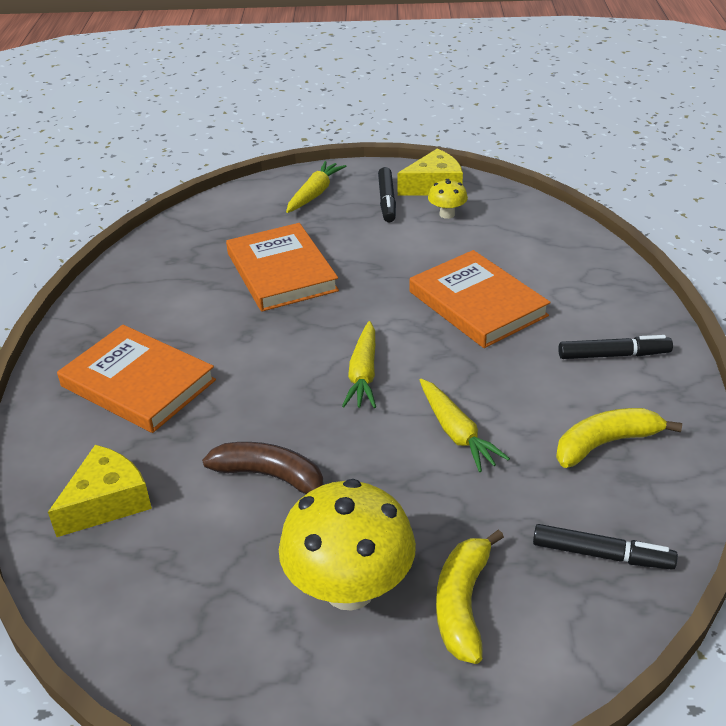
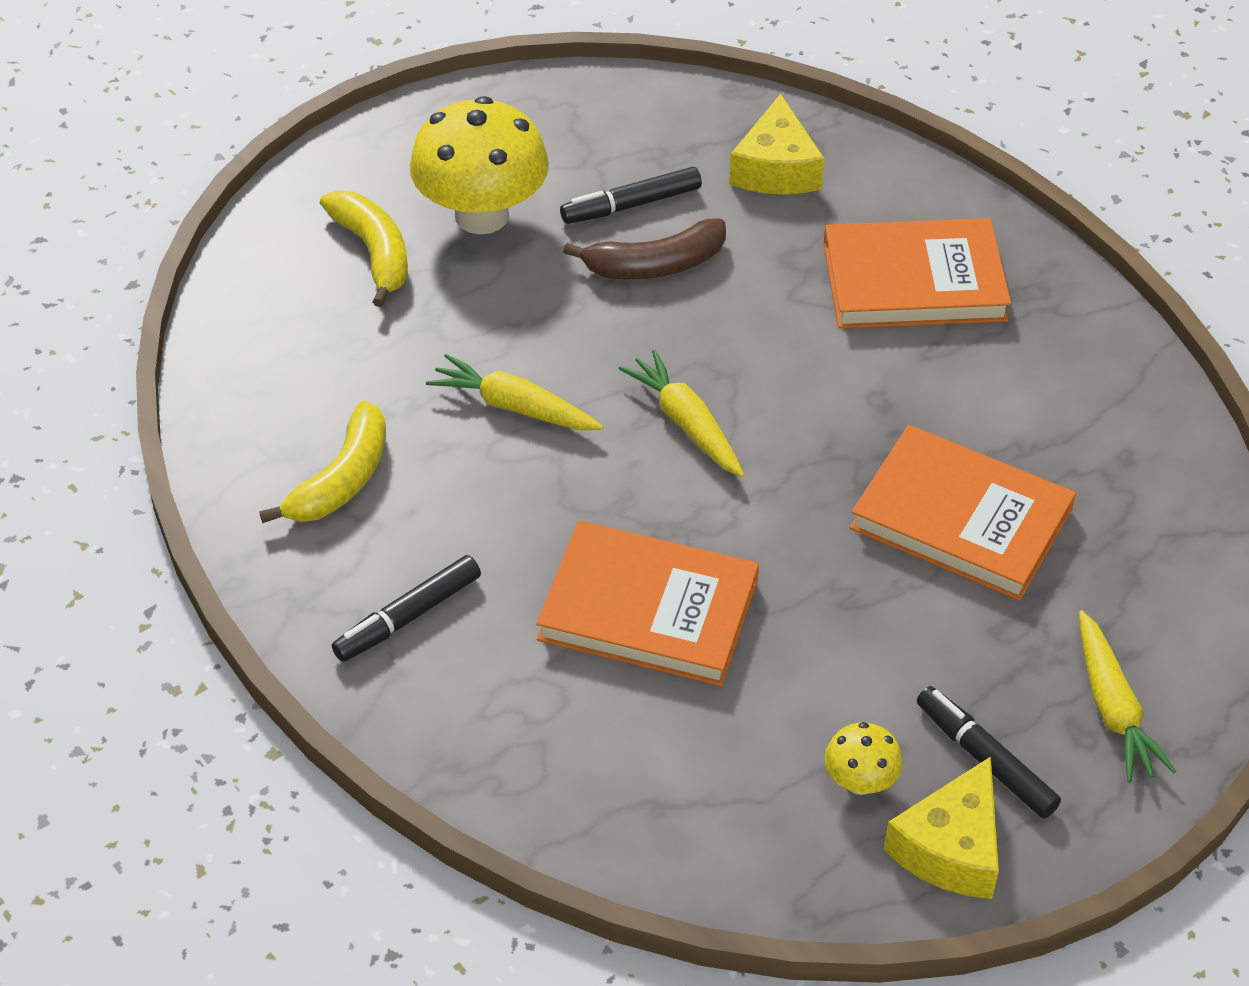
camera: 140 degrees right, 10 degrees up
(602, 554) = (275, 356): black marker -> black marker (631, 205)

